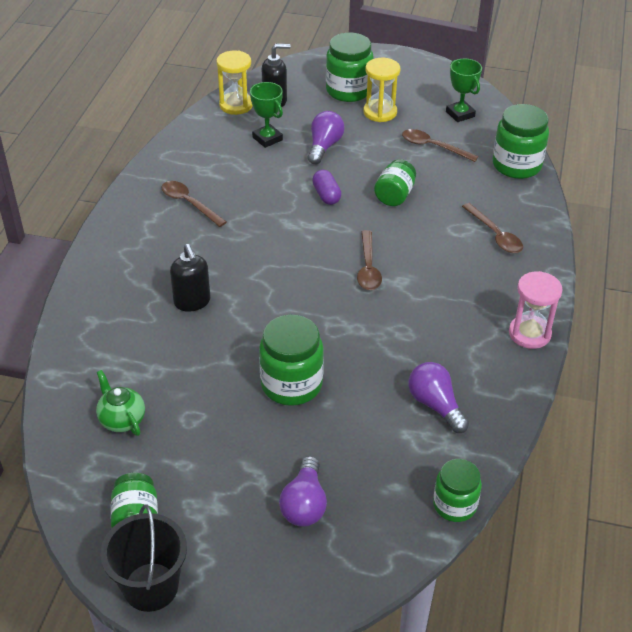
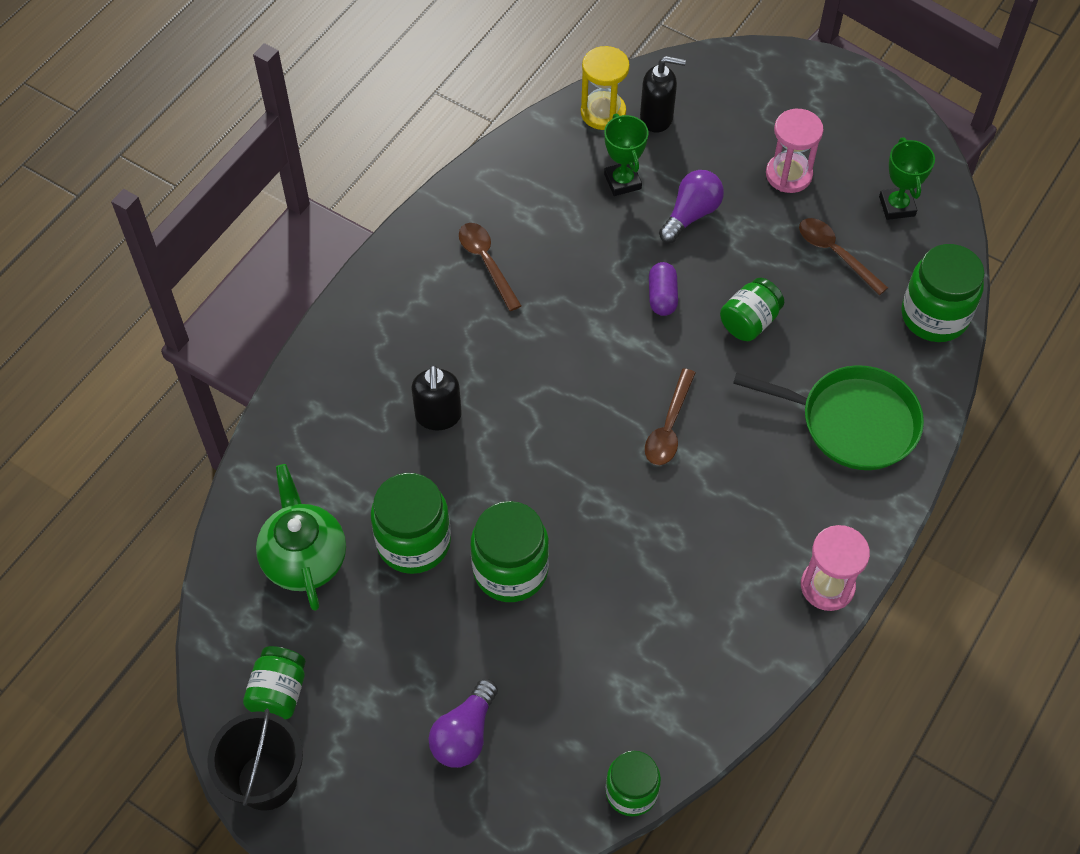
camera: 20 degrees right, 15 degrees up
(122, 420) = (304, 558): green teapot -> green teapot, size x1.56
(348, 91) = (761, 125): green jar -> green jar (413, 542)
(380, 112) = (788, 175): yellow hourglass -> pink hourglass
(435, 405) = (667, 652): purple light bulb -> none
(495, 235) = (853, 422): brown spoon -> green pan

